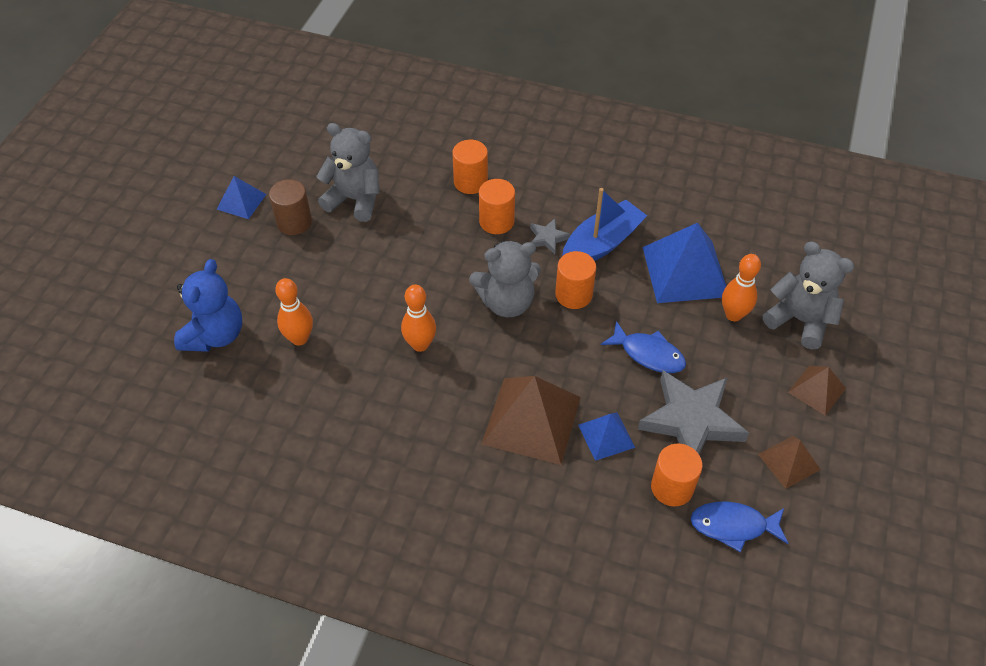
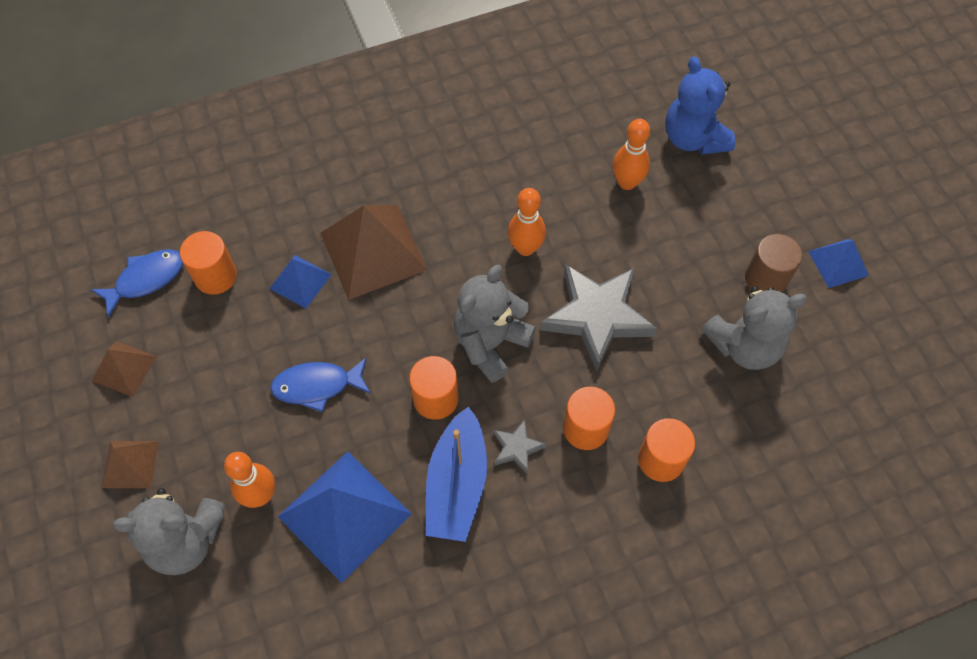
camera: 140 degrees right, 10 degrees up
(691, 421) = (234, 346): grey star -> grey star (597, 316)

